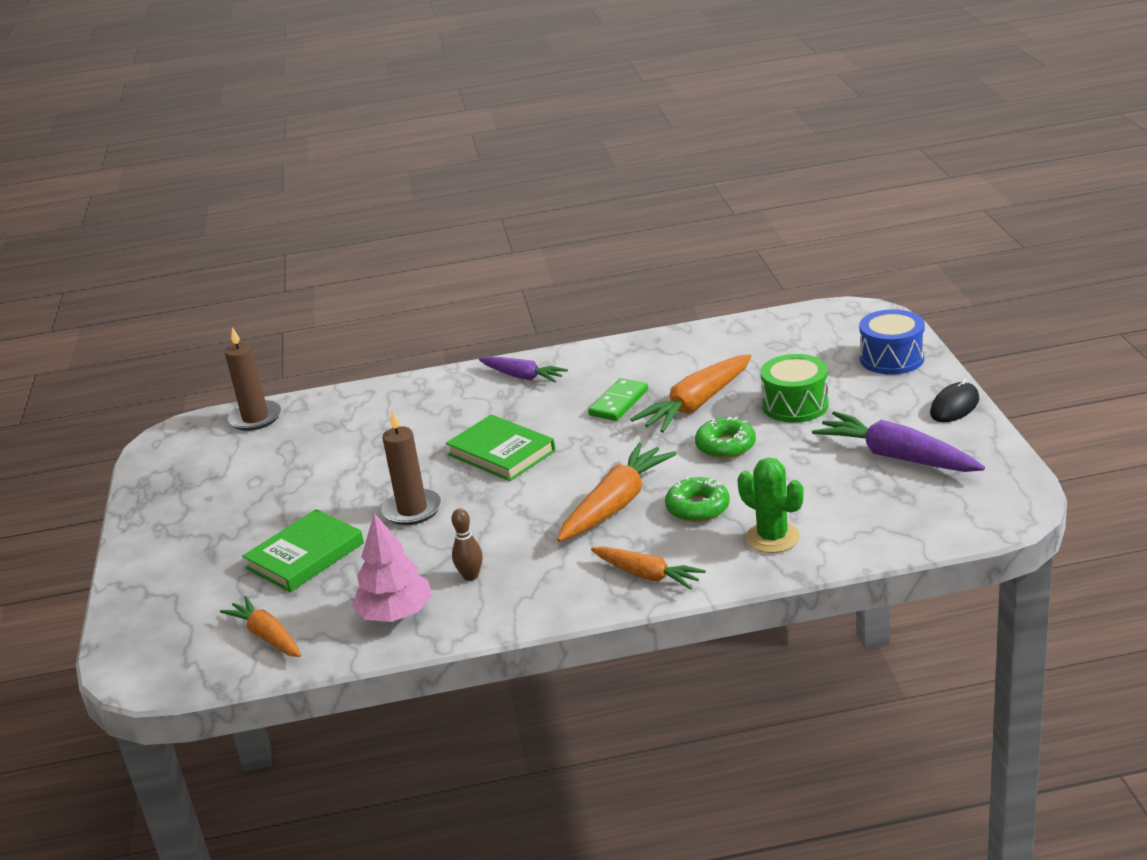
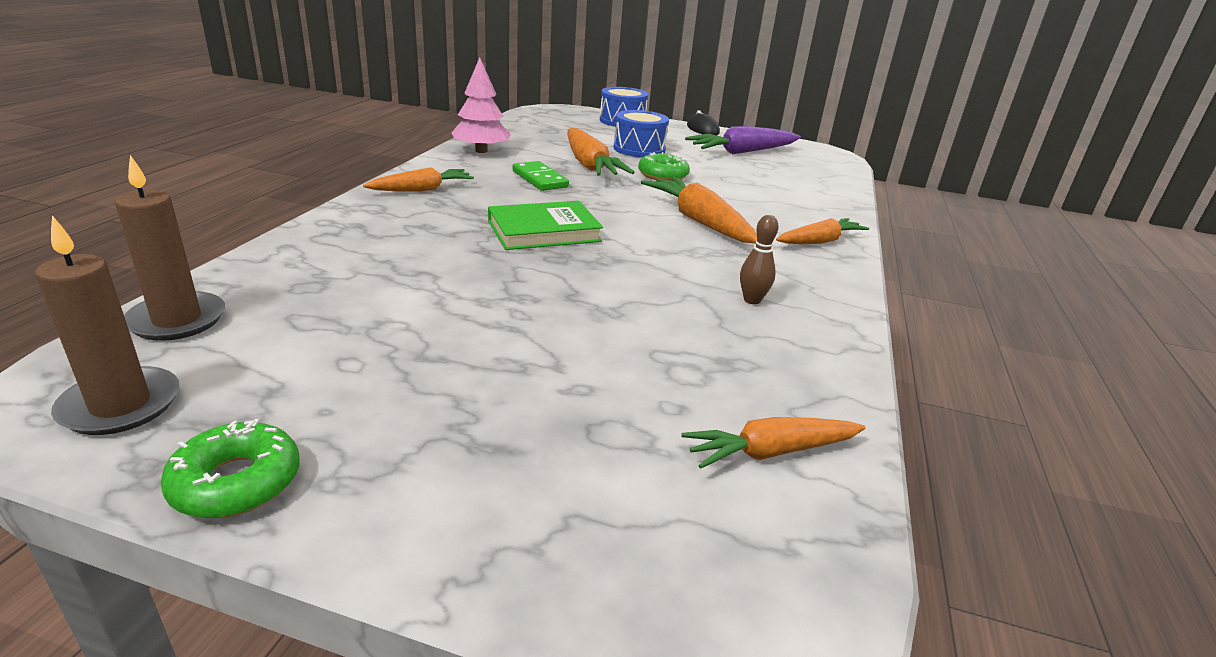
camera: 70 degrees left, 0 degrees up
(305, 556) = (600, 375): green book -> none
(396, 614) = (790, 354): pink tree -> pink tree (481, 151)
(412, 510) = (586, 292): brown candle -> brown candle (120, 405)
(522, 376) = (422, 189): purple carrot -> orange carrot
(697, 508) = (739, 203): green donut -> green donut (236, 482)
(772, 538) = (805, 199): green cactus -> none
(795, 405) = (639, 149): green drum -> blue drum

